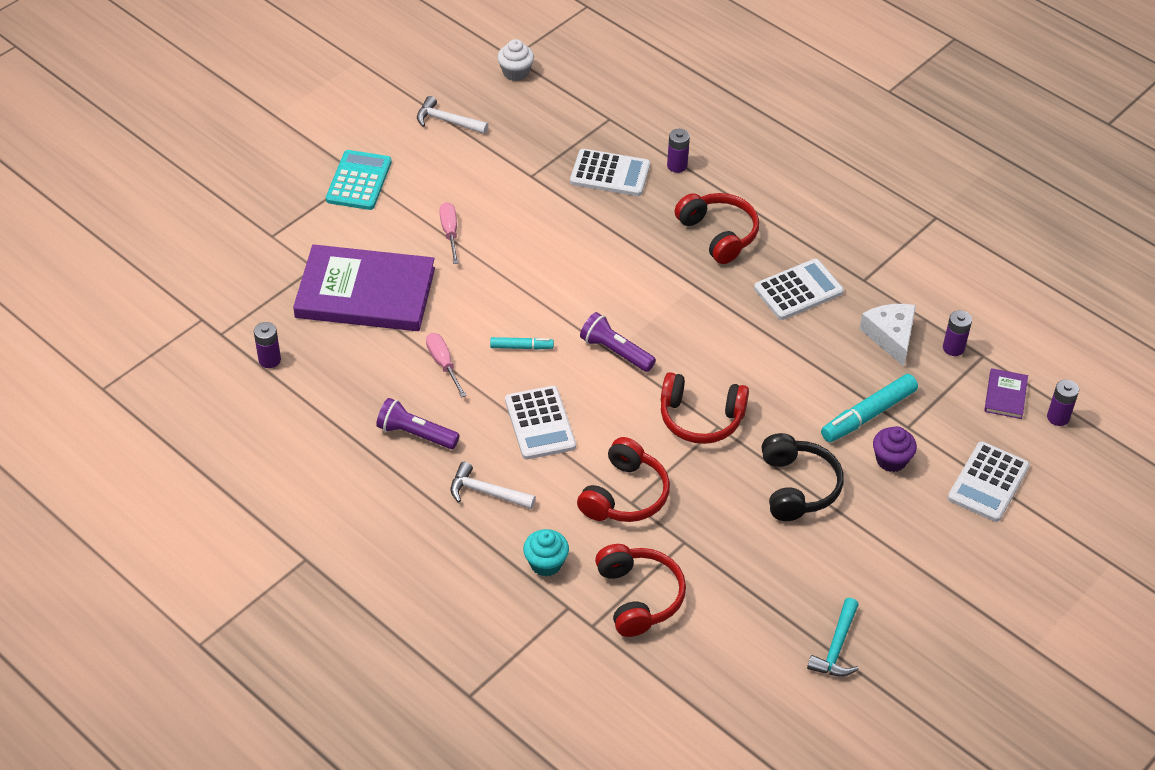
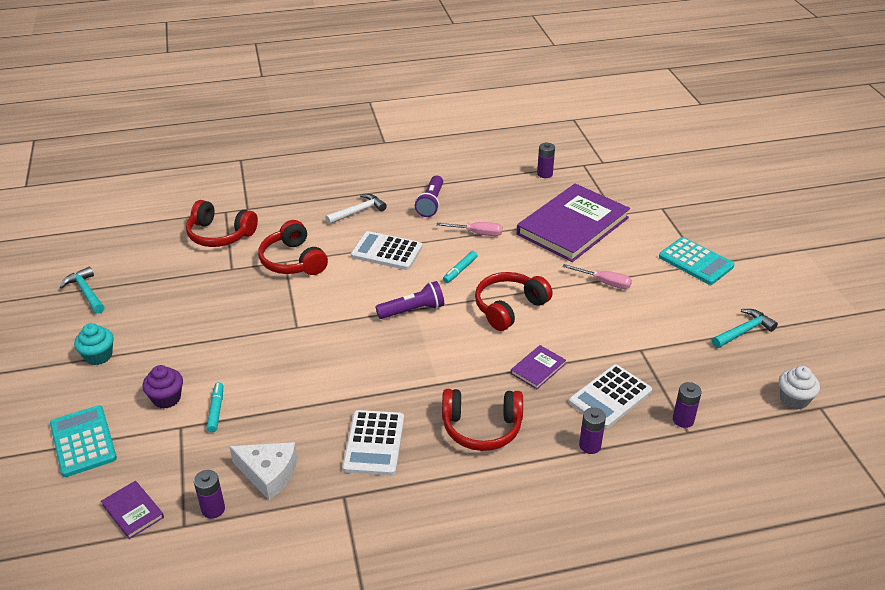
camera: 125 degrees right, 10 degrees down
(415, 434) = (430, 203): purple flashlight -> purple flashlight turned 135 degrees clockwise
(447, 121) = (743, 331): white hammer -> turquoise hammer
(546, 563) = (284, 212): turquoise cupcake -> turquoise cupcake (98, 356)
(616, 230) = (538, 368): none -> purple book
(700, 418) = (312, 322): red headphones -> red headphones (509, 307)
(797, 487) = (206, 338): black headphones -> none
(868, 415) = (216, 410): turquoise marker -> turquoise marker, size x0.56
(988, 482) = (83, 441): white calculator -> turquoise calculator
(1058, 417) = (73, 532): purple battery -> purple battery (683, 420)

